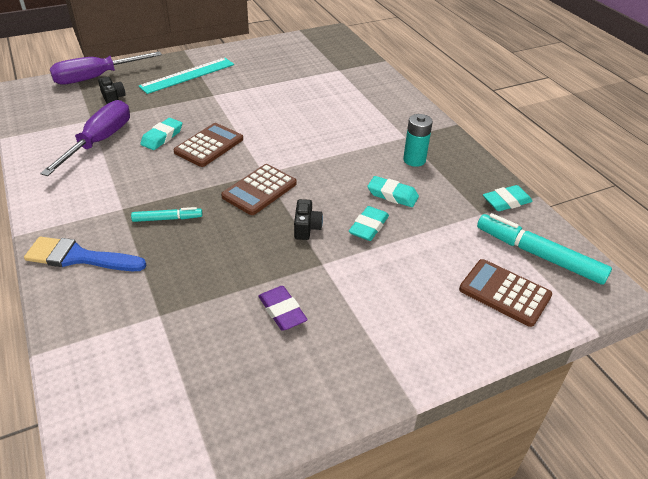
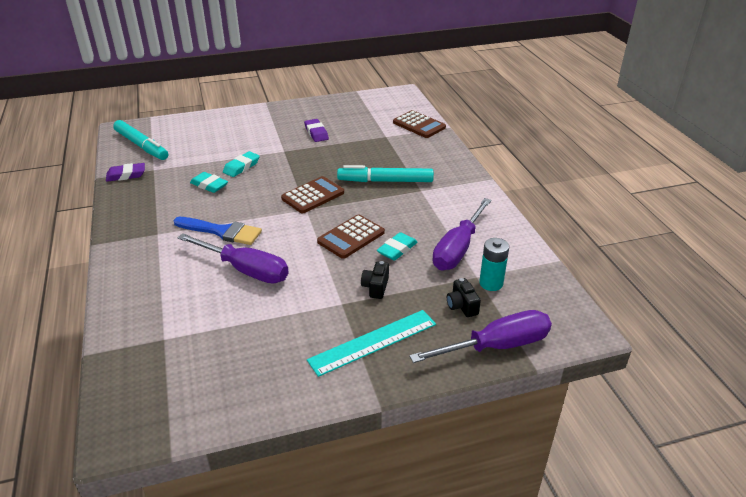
camera: 170 degrees left, 5 degrees down
(79, 257) = (442, 164): blue brush -> blue brush (222, 231)
(167, 219) = (385, 181): turquoise marker -> turquoise marker, size x1.86
(302, 112) = (245, 270): none -> purple screwdriver
(306, 228) = (286, 169): black camera -> black camera (375, 287)
(414, 160) = (168, 211): turquoise battery -> turquoise battery (491, 283)
(504, 293) = (183, 132): brown calculator -> brown calculator (419, 125)
(506, 202) = (126, 175): turquoise eraser -> purple eraser

